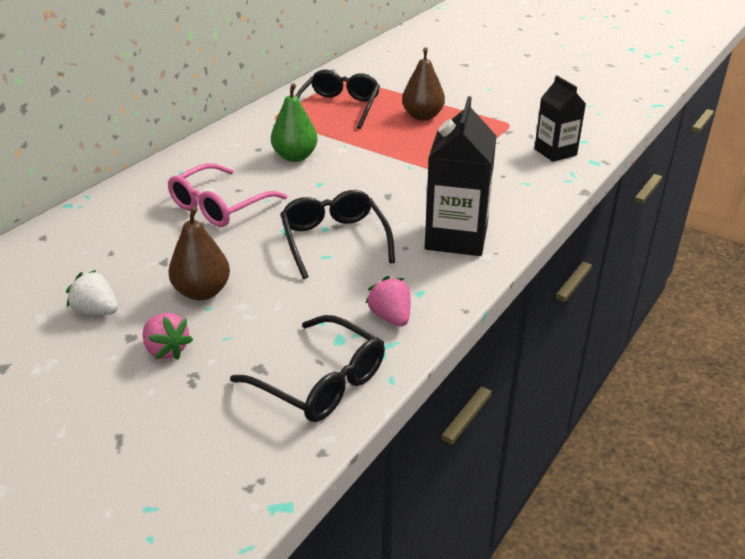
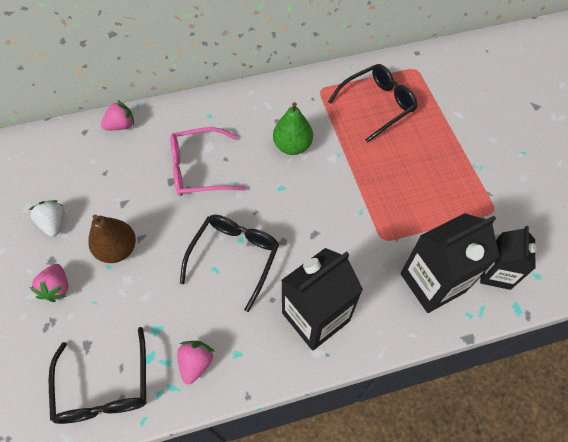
camera: 40 degrees right, 25 degrees up
(86, 215) = (121, 125): none -> pink strawberry
(422, 116) = (430, 156): brown pear -> none
(519, 177) = (432, 282): none -> black carton

